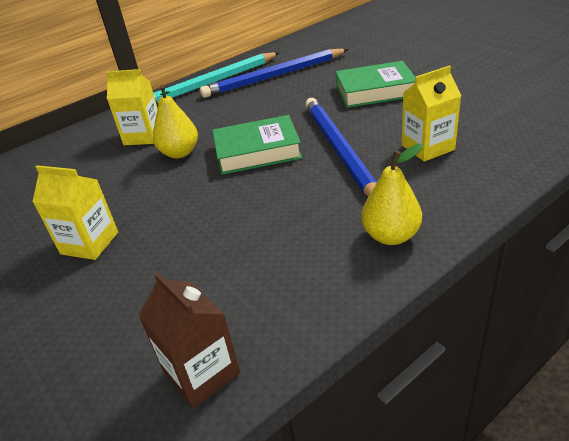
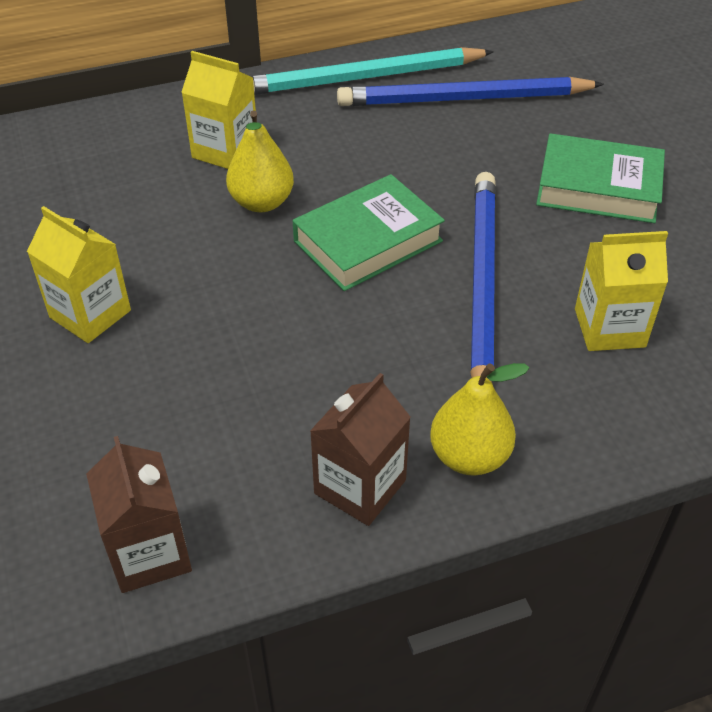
camera: 15 degrees right, 10 degrees up
(257, 151) = (368, 241): green book -> green book turned 45 degrees counterclockwise
(331, 277) = (360, 487): none -> brown carton

